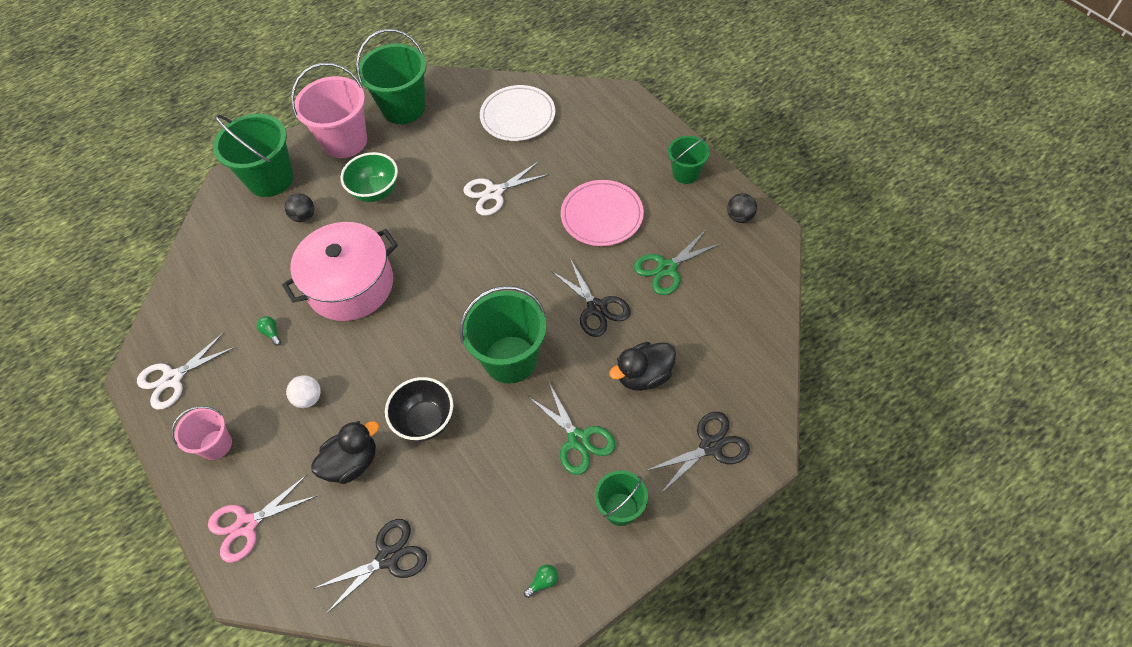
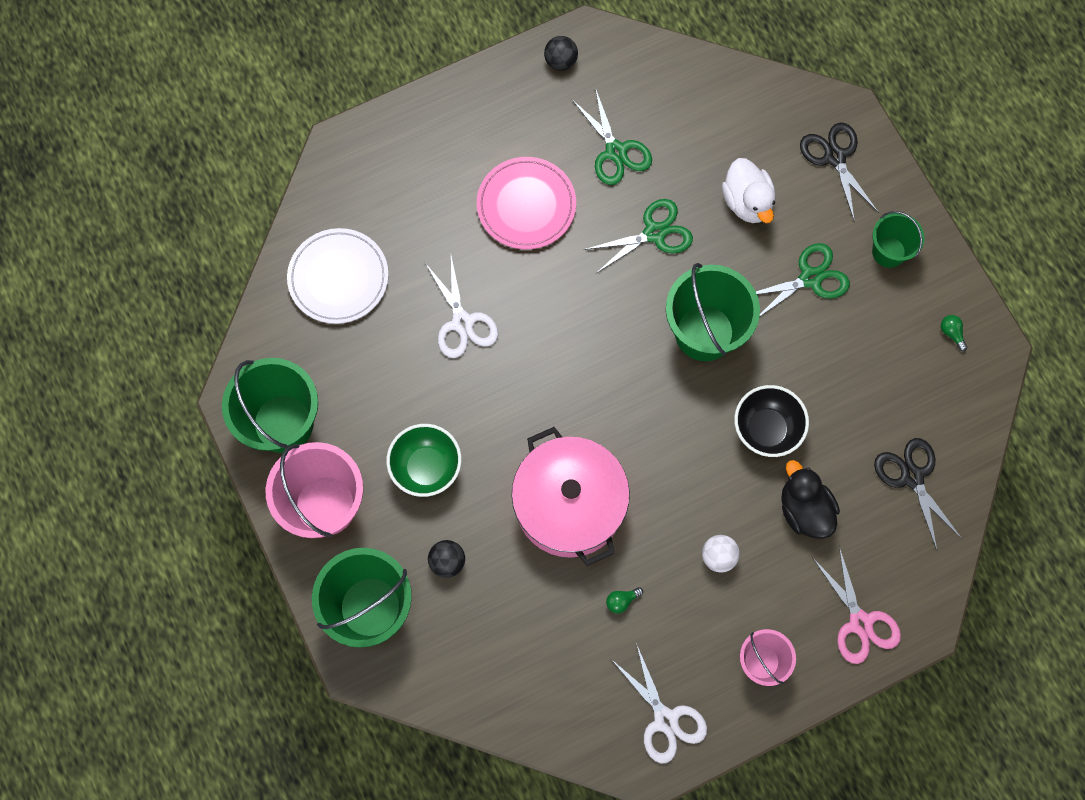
camera: 85 degrees left, 15 degrees up
(597, 308) = (654, 233): black scissors -> green scissors
(644, 376) = (747, 202): black duck -> white duck
(686, 173) = (483, 102): green bucket -> none

